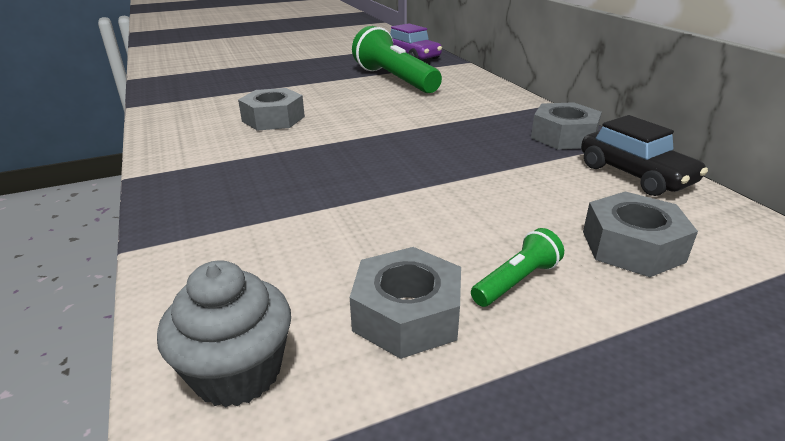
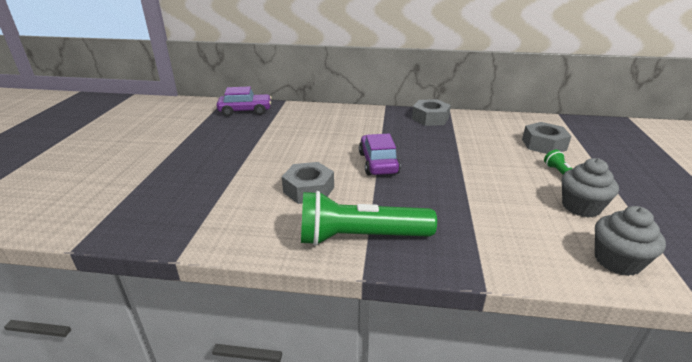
camera: 60 degrees left, 0 degrees up
(372, 135) = (378, 163): none -> purple car
(395, 80) = (286, 129): green flashlight -> green flashlight (360, 237)
(407, 315) = (581, 207): grey nut -> grey cupcake
(635, 175) = (483, 121): black car -> none

